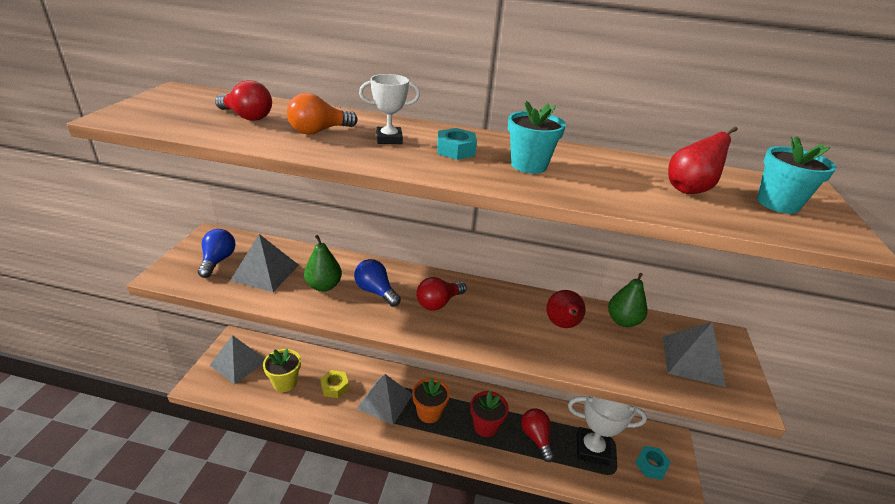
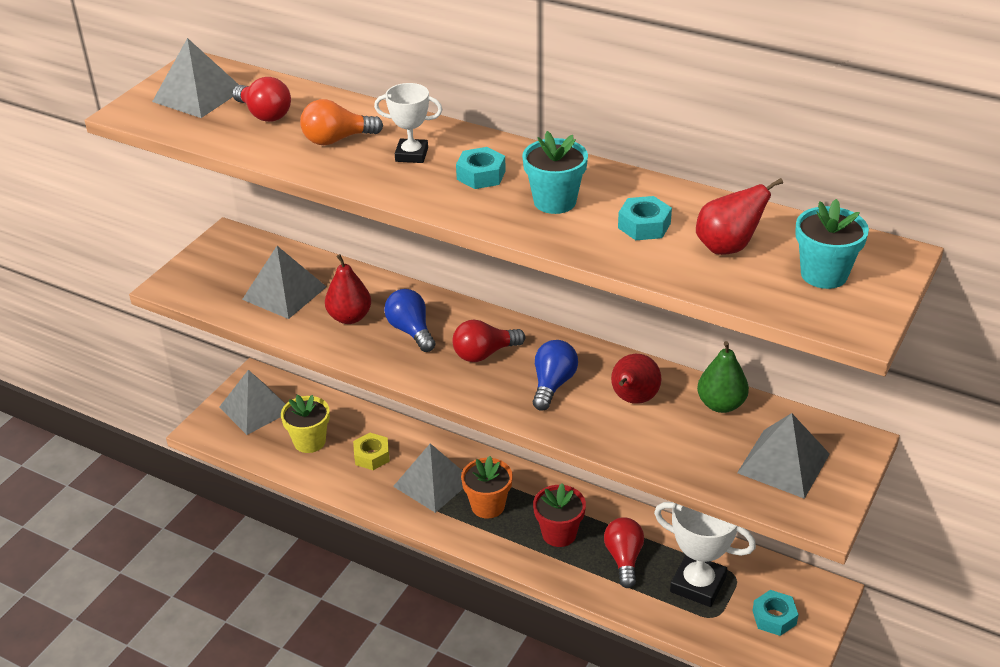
camera: 20 degrees right, 5 degrees up
(182, 106) = (198, 95): none -> grey pyramid
(218, 261) = (232, 272): blue light bulb -> blue light bulb (552, 384)
(324, 286) = (350, 317): green pear -> red pear
(612, 178) = (644, 225): none -> turquoise nut

